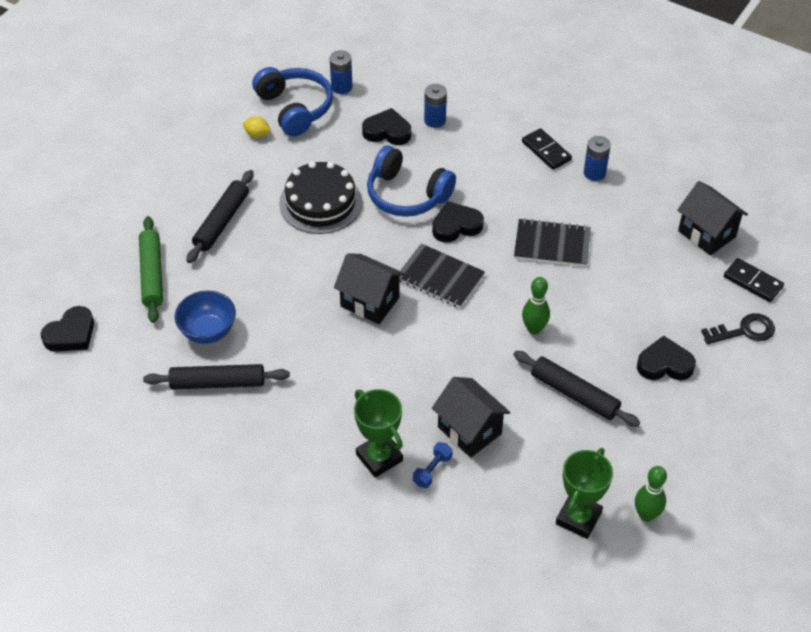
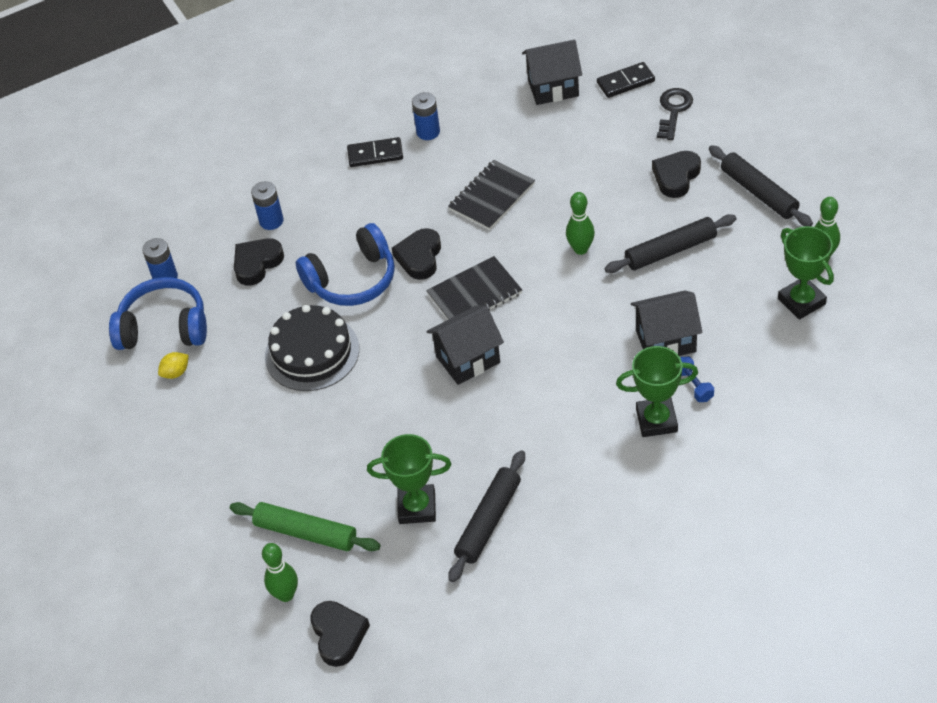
camera: 55 degrees left, 0 degrees up
(92, 287) = (286, 595): none -> green bowling pin
(208, 331) = (417, 507): blue bowl -> green trophy
(222, 222) = (277, 446): black rolling pin -> black rolling pin (759, 192)

